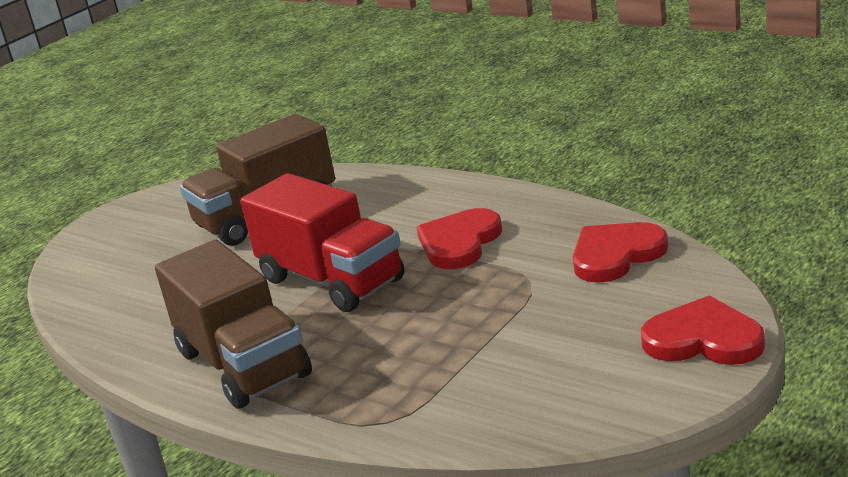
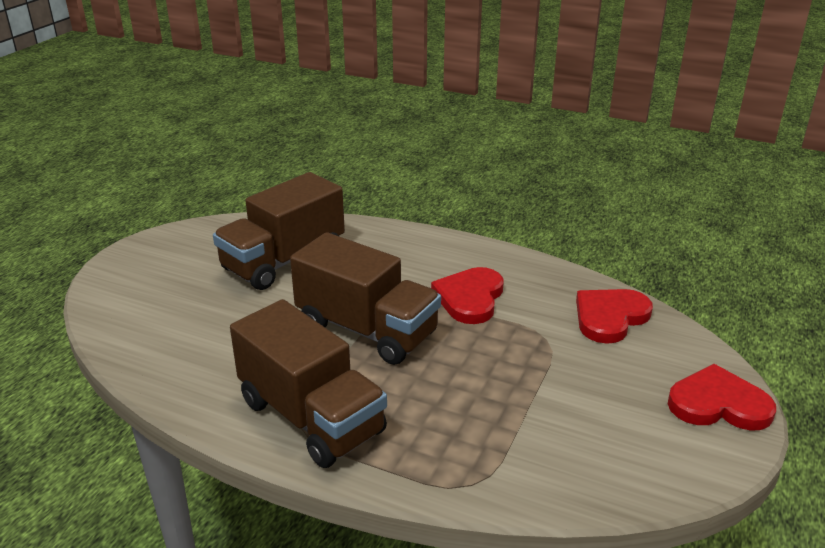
camera: 15 degrees left, 5 degrees up
(332, 280) = (367, 330): red truck -> brown truck

